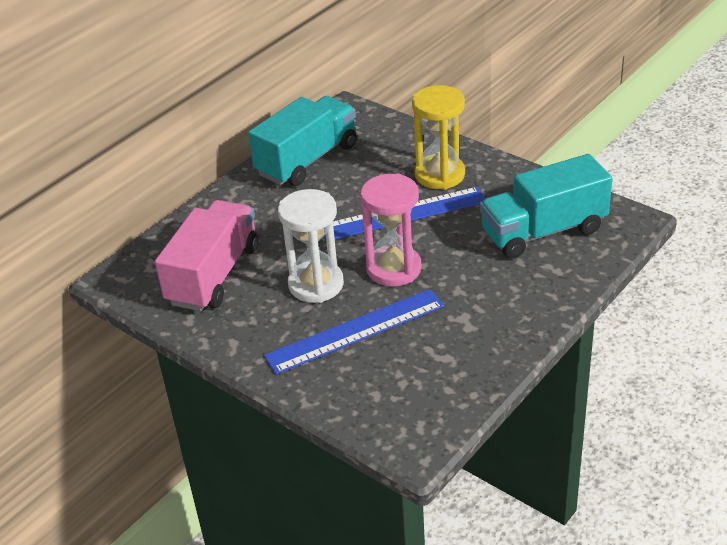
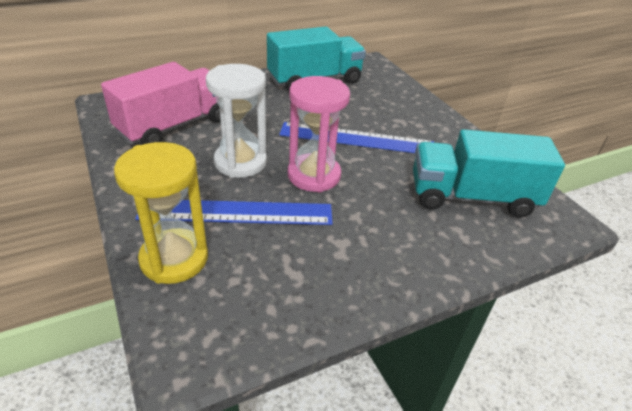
camera: 20 degrees right, 0 degrees up
(439, 175) = (408, 123): yellow hourglass -> yellow hourglass (174, 259)

